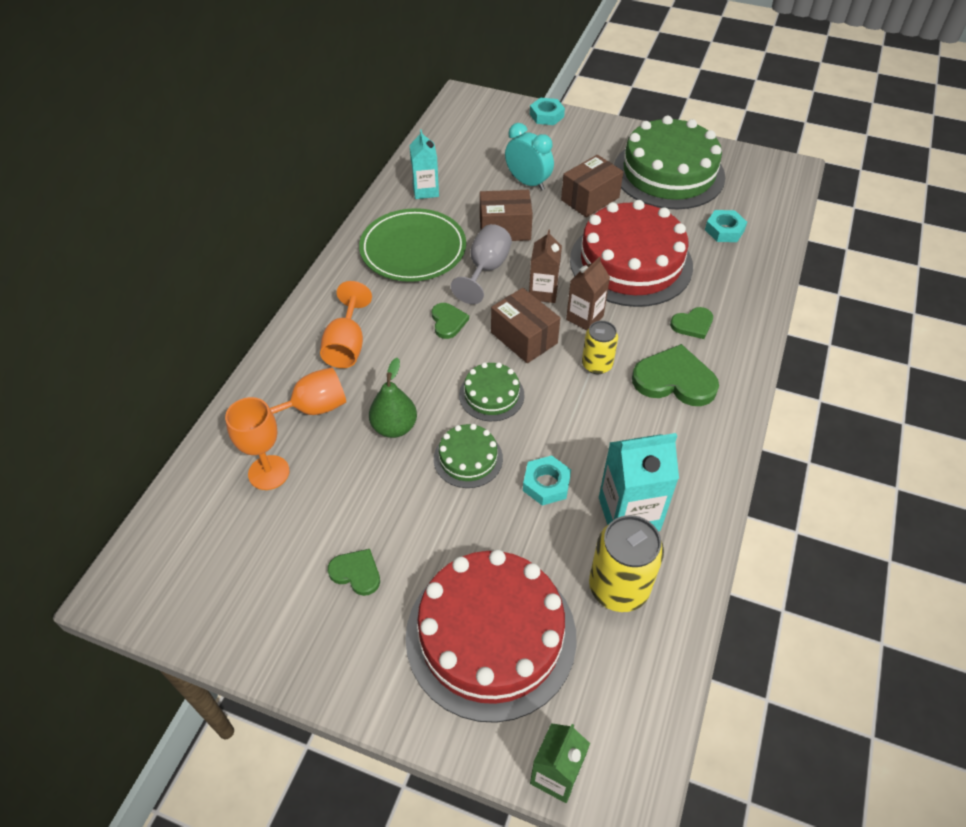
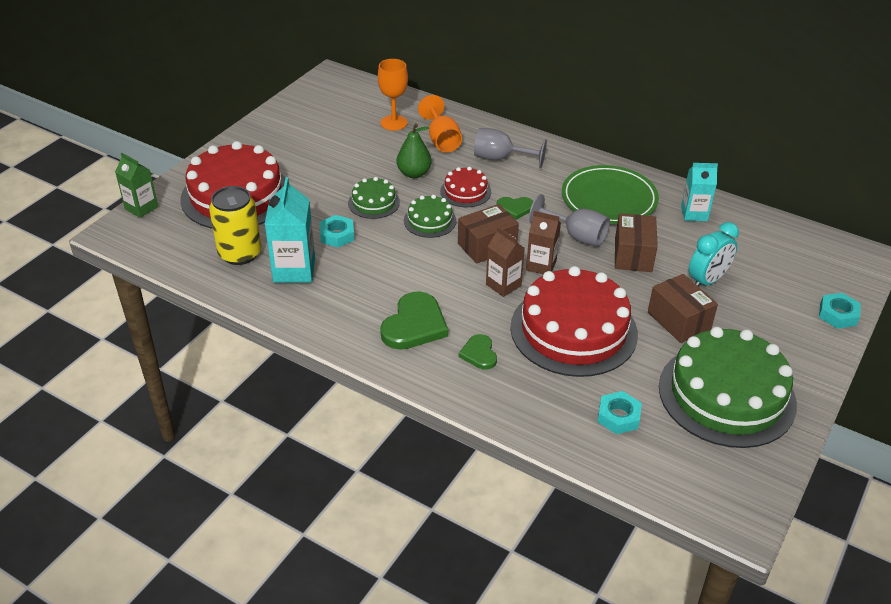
camera: 100 degrees right, 10 degrees down
(346, 345) = (500, 158): orange goblet -> grey goblet
(356, 573) = (304, 150): green heart -> none
(424, 369) = (465, 191): none -> red cake
(597, 365) = (445, 282): yellow can -> none

